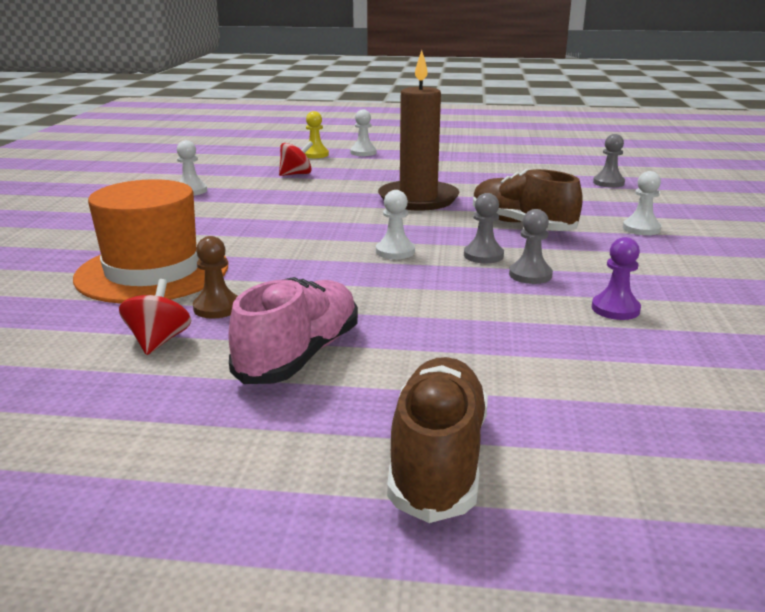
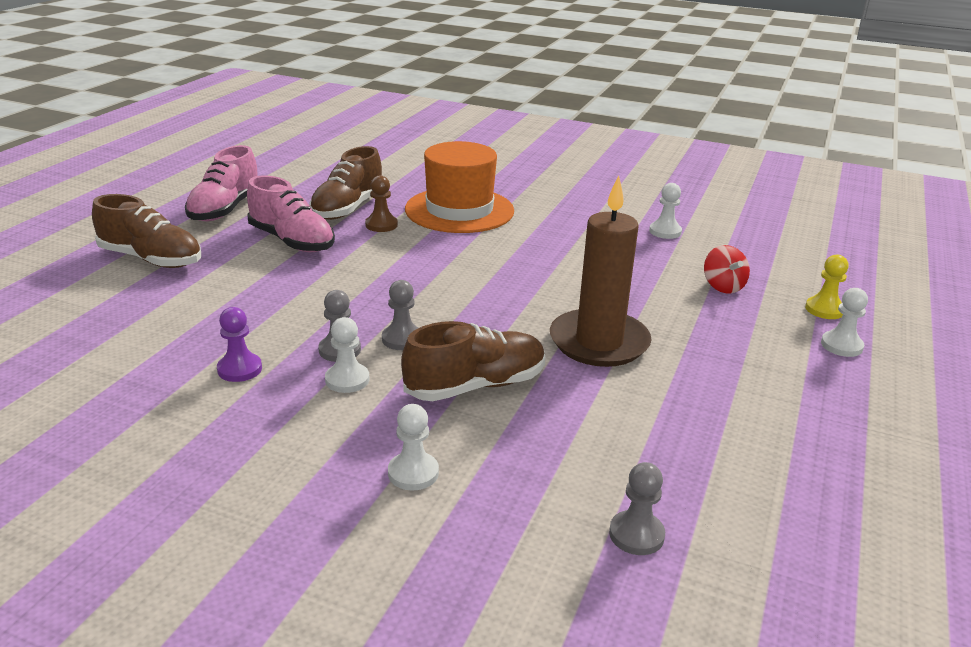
camera: 105 degrees right, 5 degrees up
(158, 341) = (348, 208): red spinning top -> brown shoe
(185, 456) = (225, 209): none -> pink shoe
(395, 251) = (441, 299): white pawn -> white pawn (347, 380)

